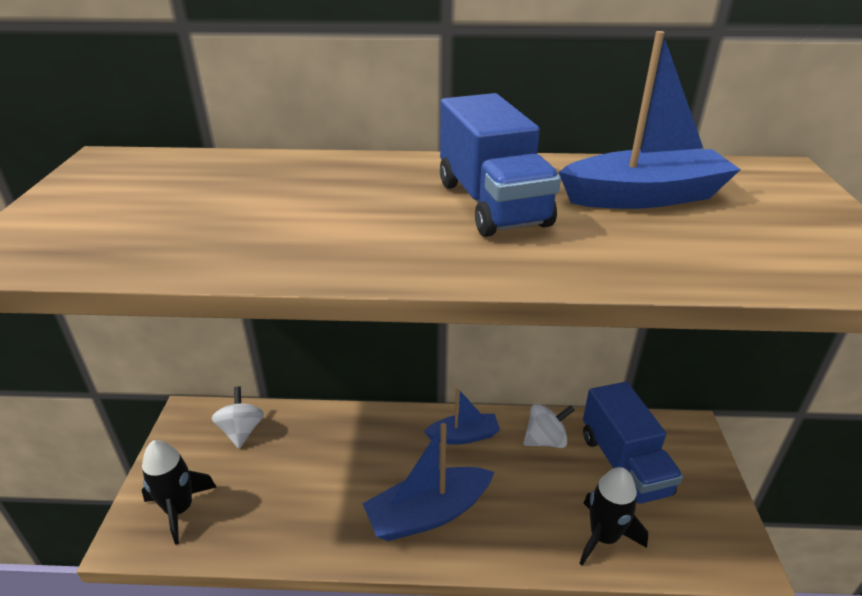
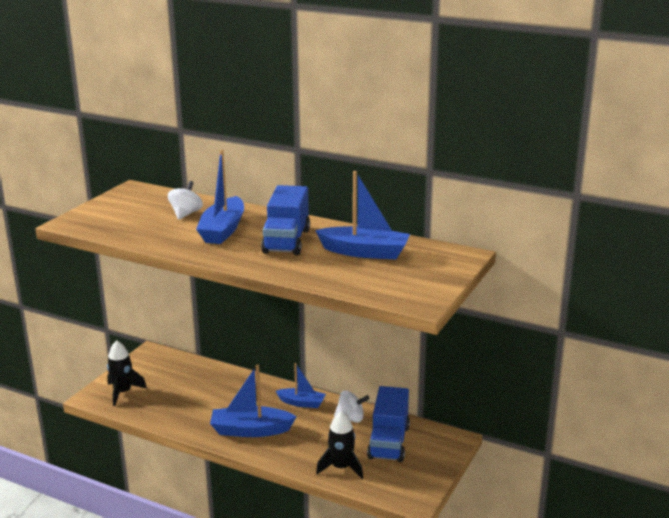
camera: 25 degrees right, 10 degrees down
(241, 431) = (175, 367): white spinning top -> white spinning top (186, 214)
(353, 206) = (223, 230): none -> blue boat

